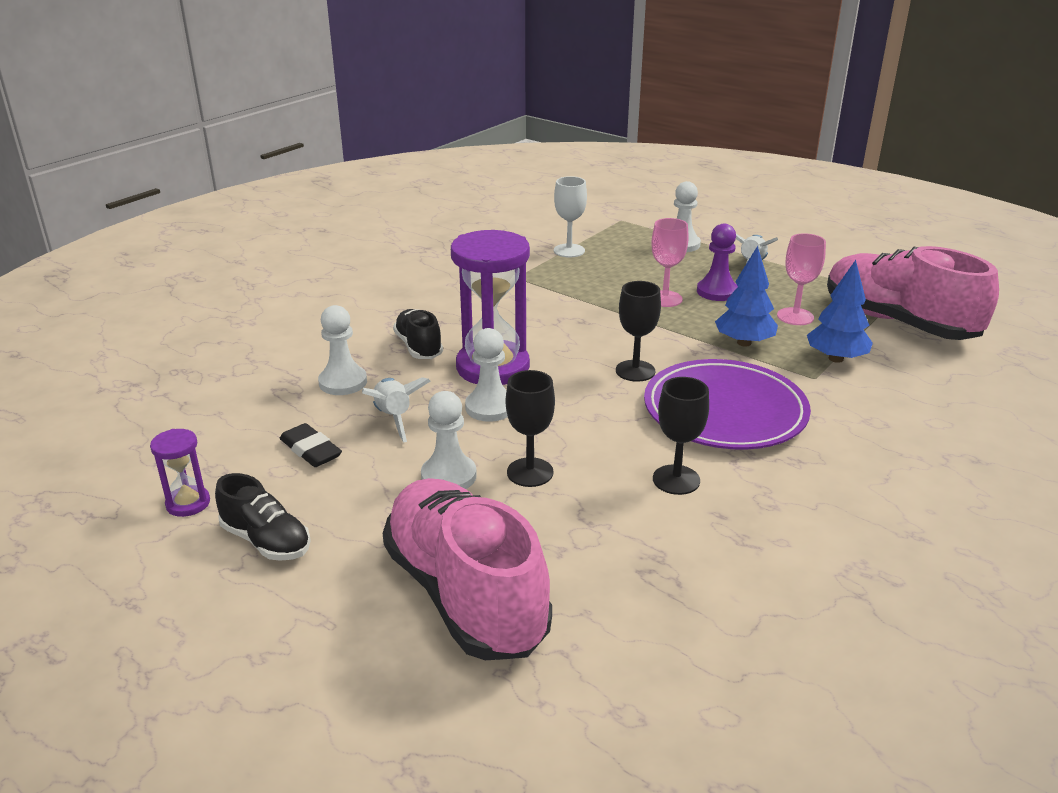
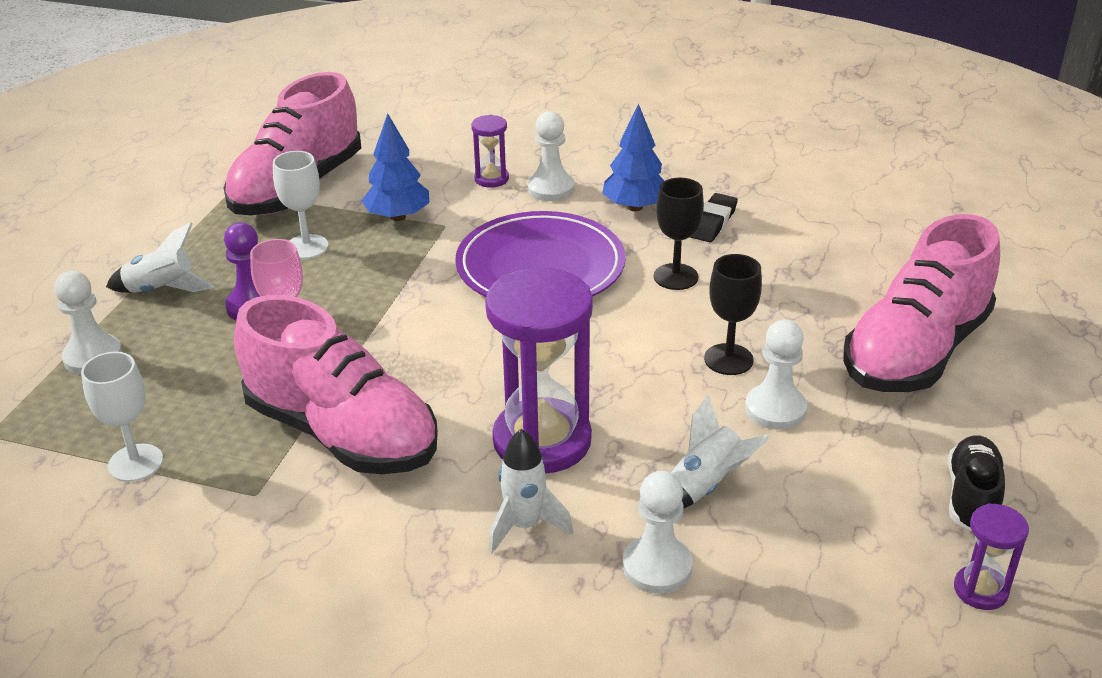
camera: 110 degrees left, 5 degrees up
(310, 450) = (814, 531): black eraser -> black eraser (712, 222)
(419, 347) = (524, 526): black shoe -> white rocket
(490, 407) = (632, 417): white pawn -> white pawn (550, 188)
(553, 305) = (342, 433): none -> pink shoe
(635, 371) = (490, 332): black goblet -> none
(744, 343) = (387, 272): blue tree -> blue tree (635, 207)
(795, 316) = (306, 247): pink goblet -> white goblet
(904, 416) = (491, 179): none -> purple hourglass

